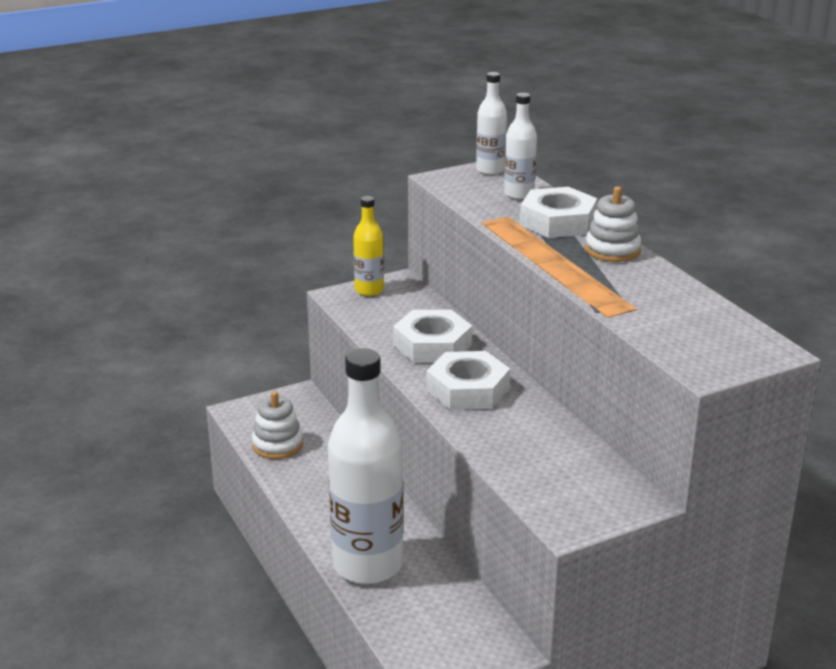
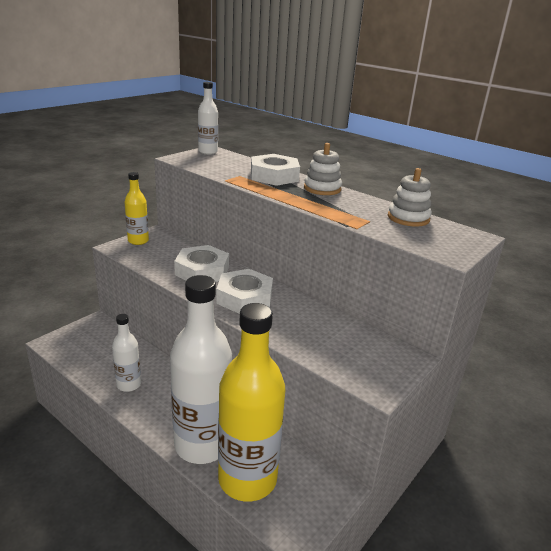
camera: 25 degrees left, 0 degrees up
(277, 445) = (93, 362): white stacking toy -> white stacking toy (408, 218)
(403, 612) = (247, 479): none -> yellow bottle
(519, 194) = (237, 163): white bottle -> white bottle (129, 385)

